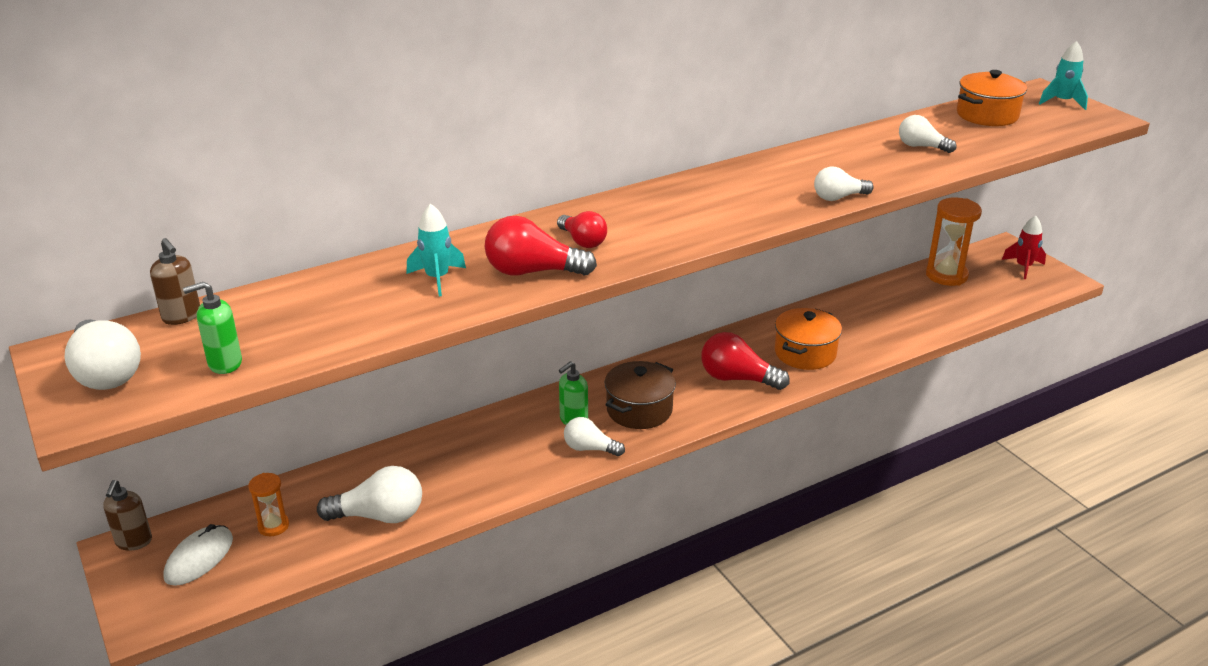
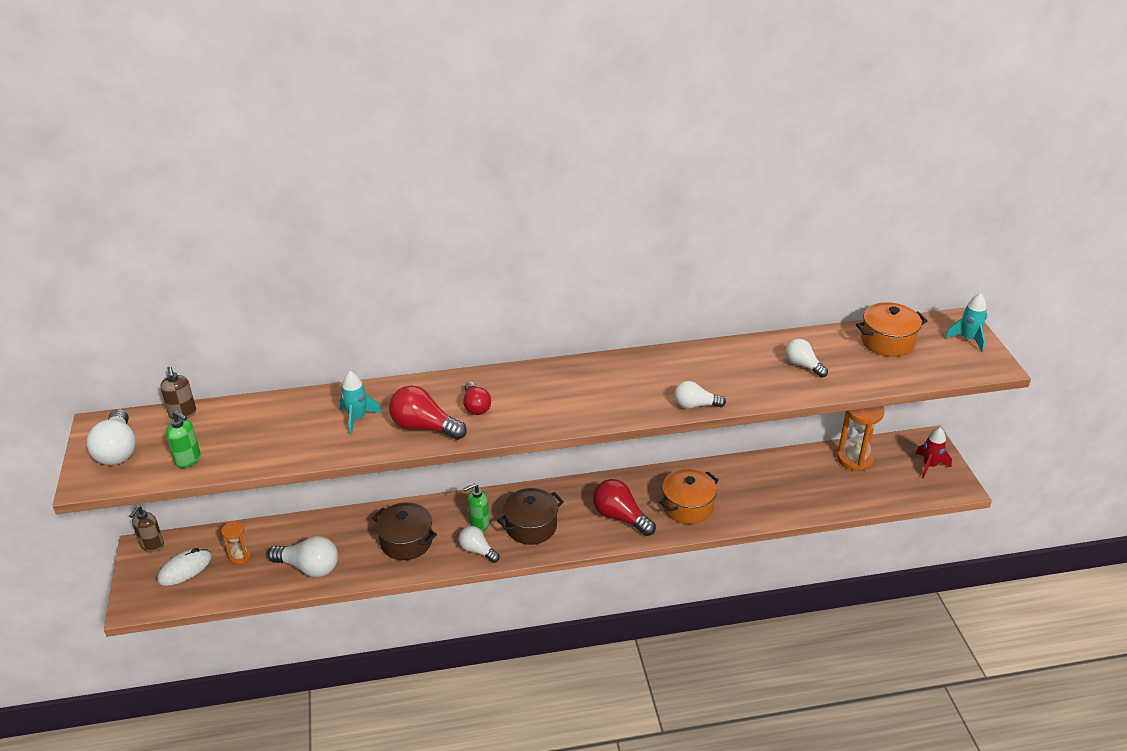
camera: 20 degrees right, 5 degrees up
(224, 364) = (188, 460): green soap dispenser -> green soap dispenser turned 150 degrees counterclockwise
(493, 459) = (406, 541): none -> brown pot

